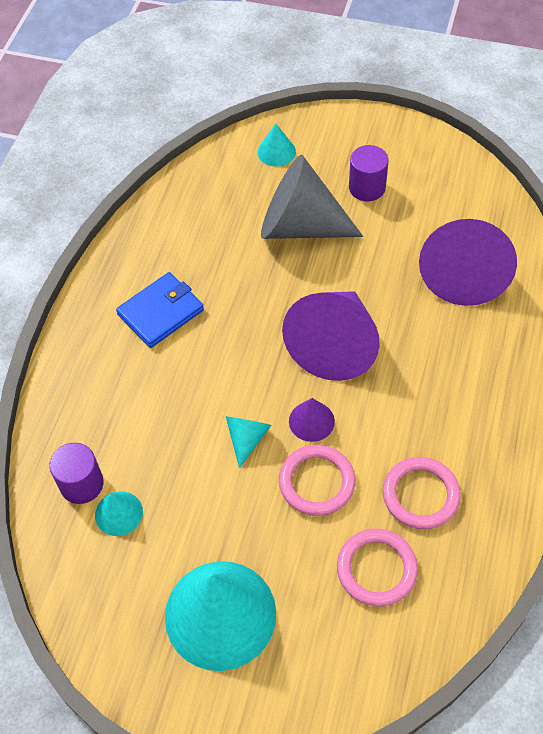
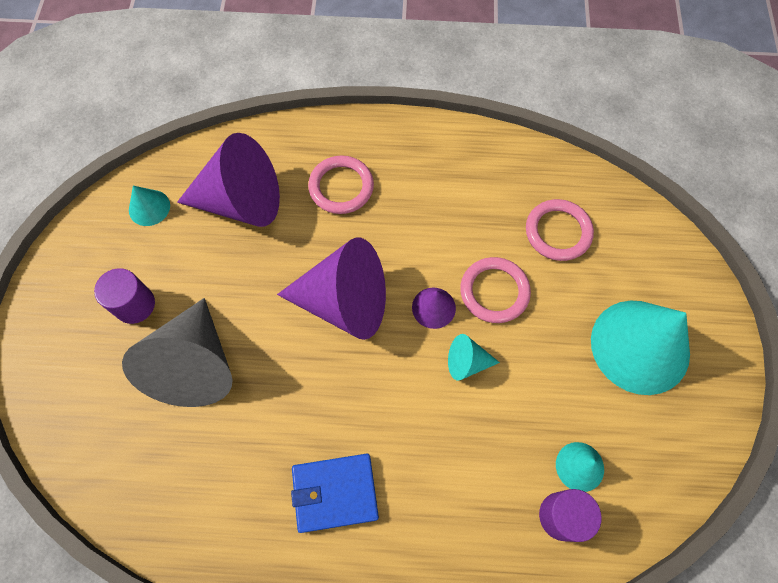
camera: 105 degrees left, 10 degrees up
(160, 312) = (335, 493): blue wallet -> blue wallet turned 45 degrees counterclockwise
(276, 152) = (81, 415): turquoise cone -> turquoise cone (149, 207)
(420, 495) = (482, 208): pink ring -> pink ring (341, 187)

